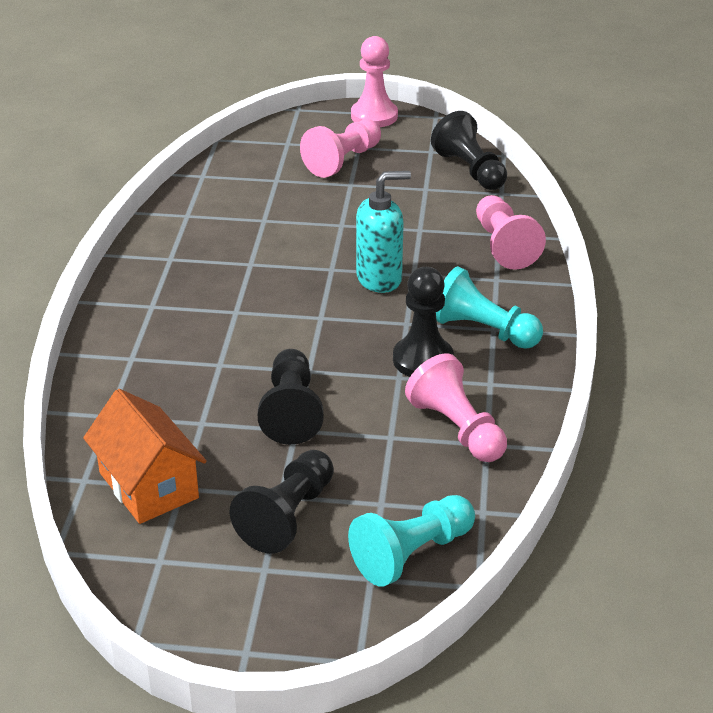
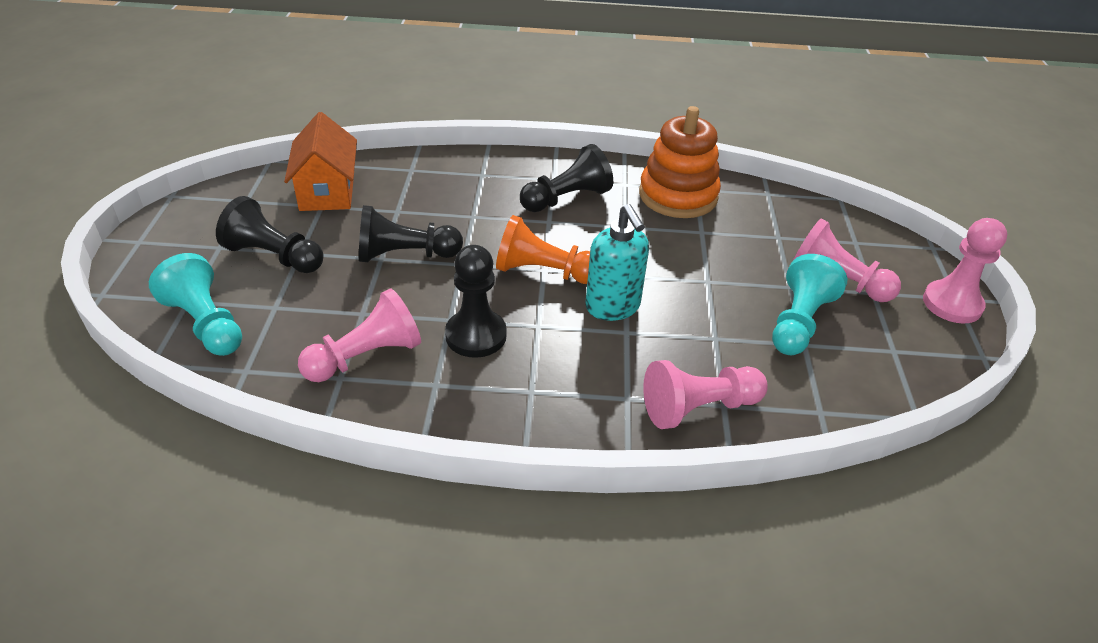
camera: 85 degrees right, 5 degrees up
(149, 485) = (327, 191): orange house -> orange house turned 60 degrees counterclockwise
(199, 227) = (678, 196): none -> orange stacking toy
(325, 317) = (544, 272): none -> orange pawn
(470, 170) = (863, 384): black pawn -> black pawn (566, 198)
(483, 330) = (527, 382): turquoise pawn -> turquoise pawn (799, 322)

